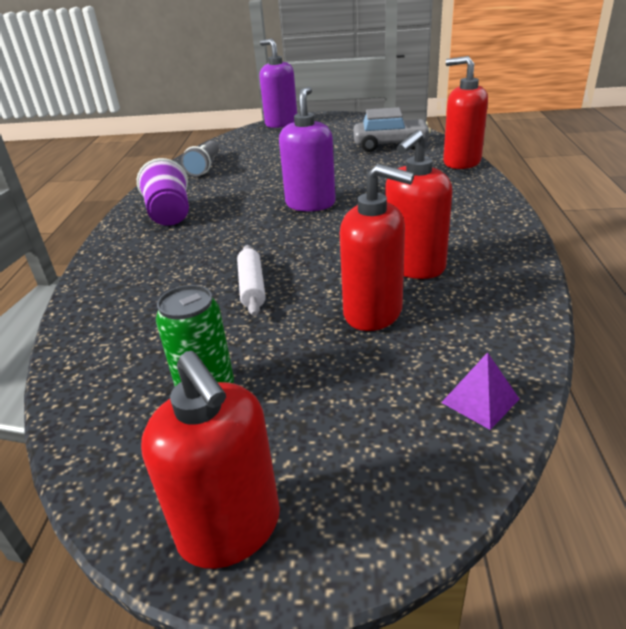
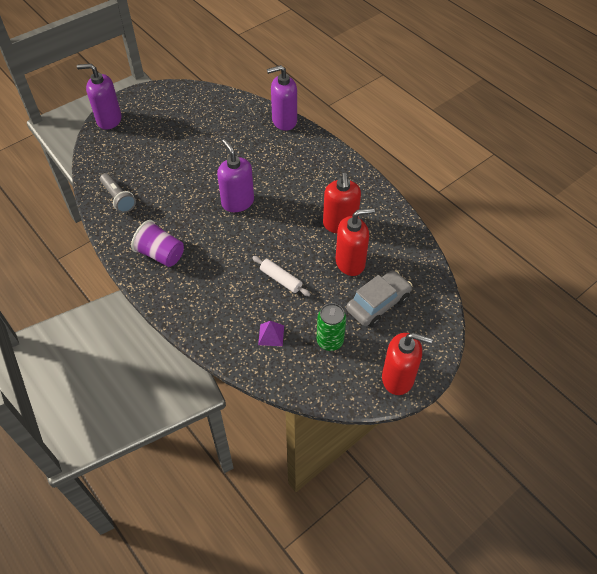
camera: 45 degrees left, 20 degrees up
(390, 145) = (223, 118): grey car -> grey car (378, 304)
(461, 162) = (284, 121): red soap dispenser -> purple soap dispenser
(480, 400) = (425, 282): purple pyramid -> purple pyramid (271, 335)

